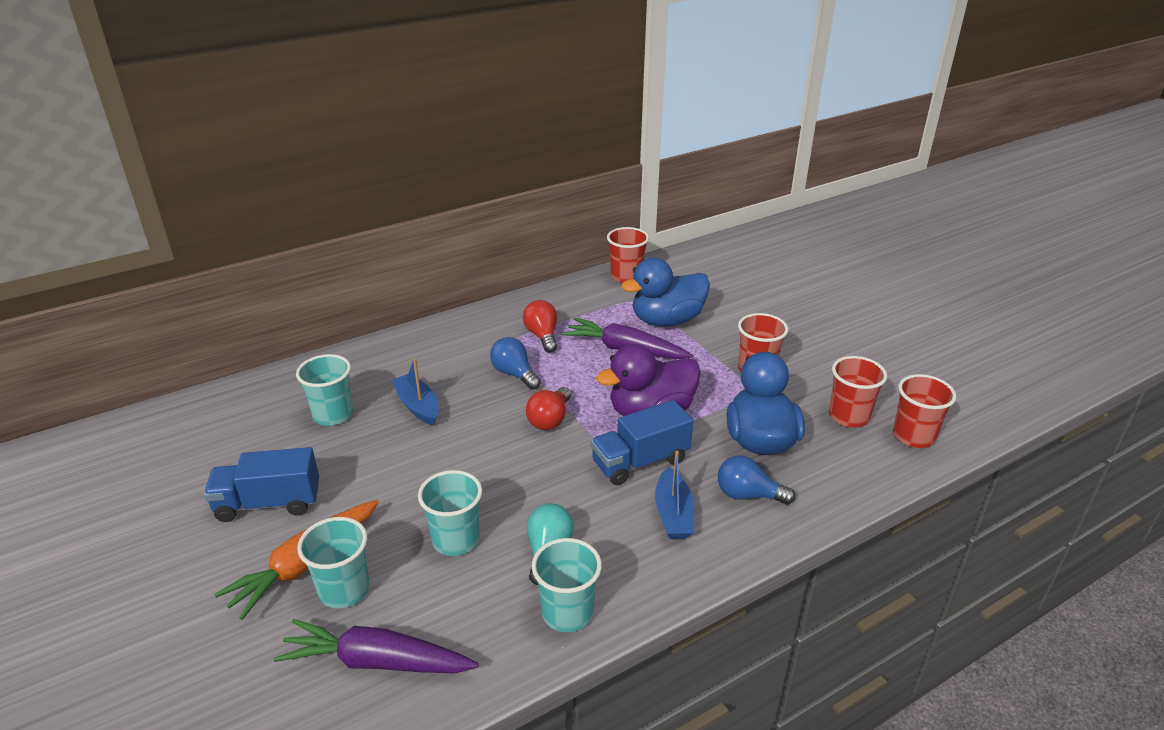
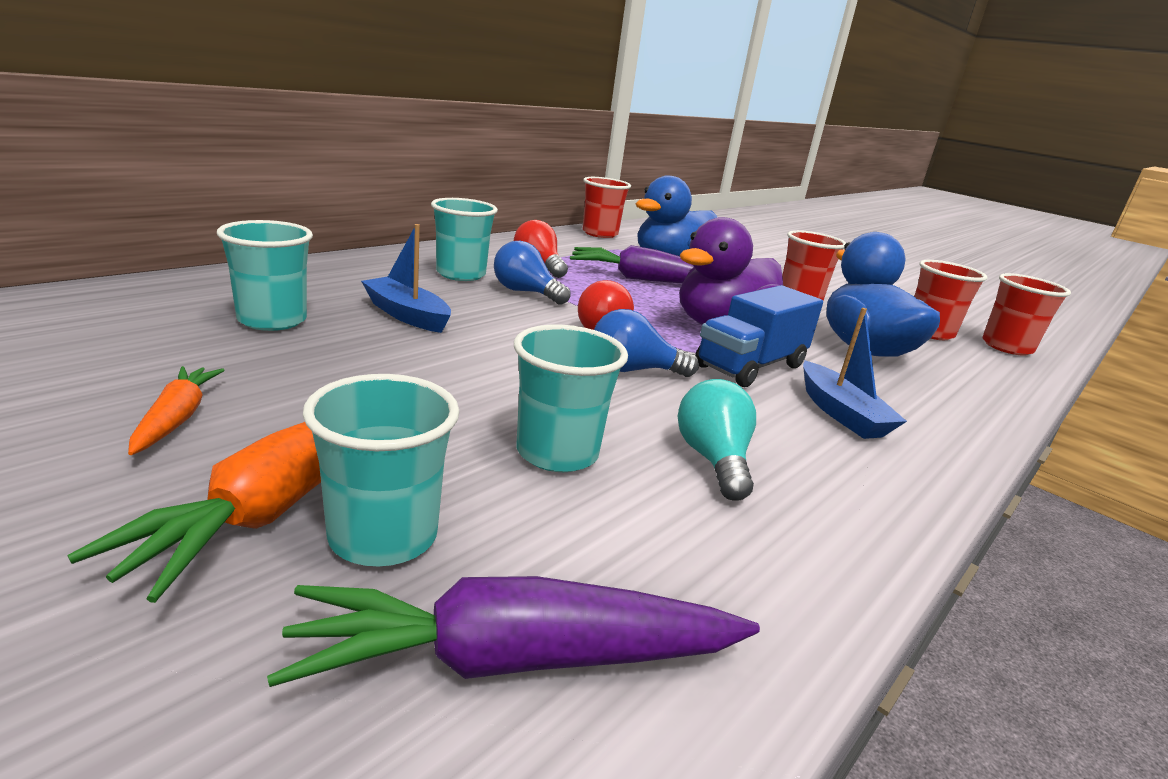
camera: 20 degrees left, 10 degrees down
(268, 503) = (177, 418): blue truck -> orange carrot
(567, 613) = (811, 536): turquoise cup -> turquoise cup (461, 274)
(748, 495) = (906, 394): blue light bulb -> blue light bulb (633, 370)

